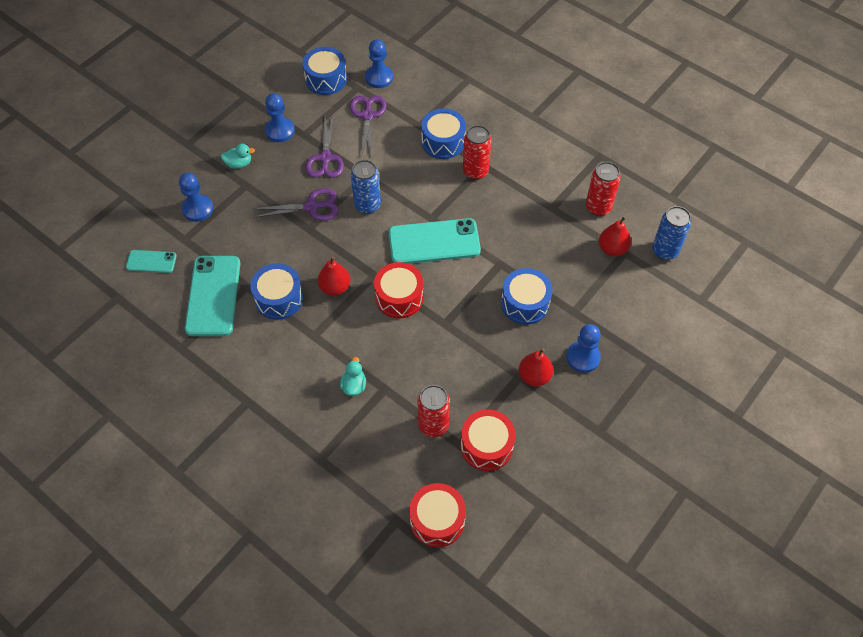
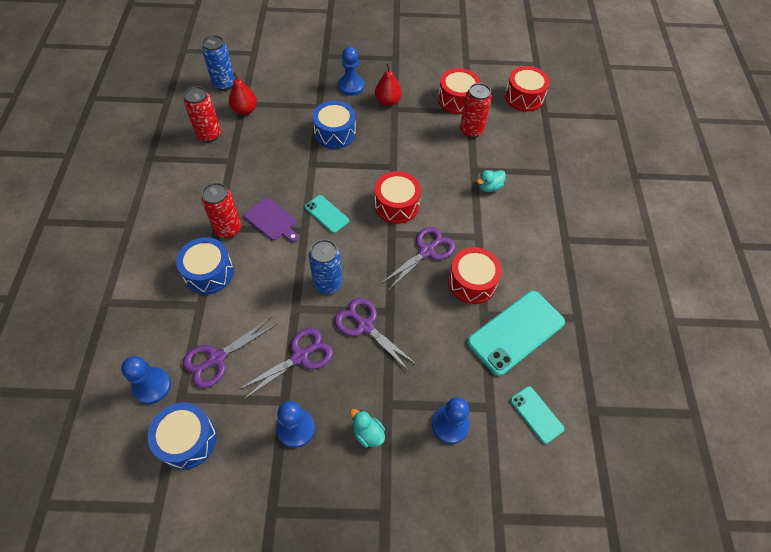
camera: 130 degrees left, 0 degrees up
(279, 298) = (472, 282): blue drum -> red drum
(335, 287) = (426, 251): red pear -> purple scissors
(434, 242) = (326, 214): turquoise phone -> turquoise phone, size x0.52
(460, 202) = (272, 220): none -> purple cutting board

